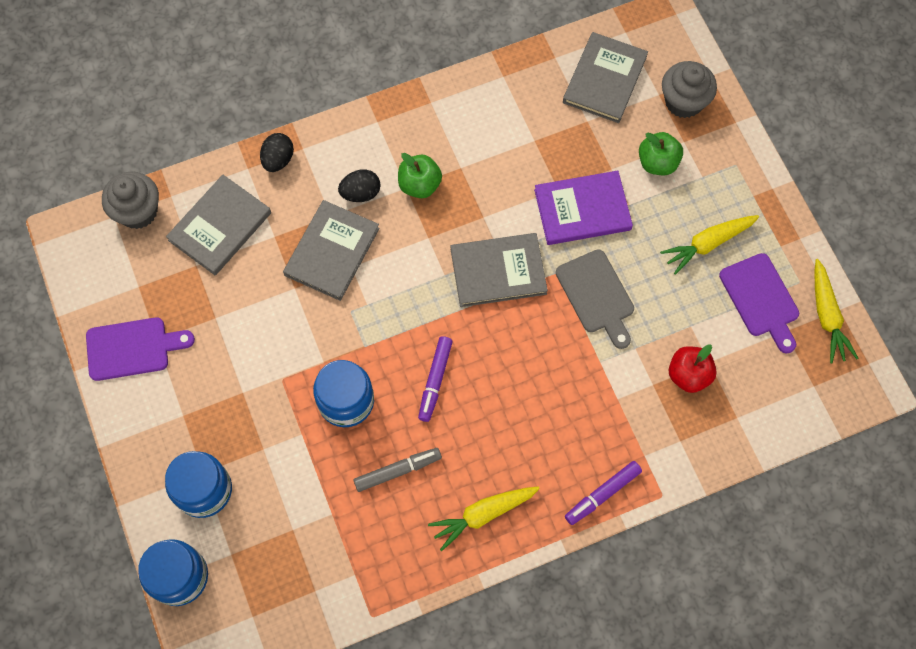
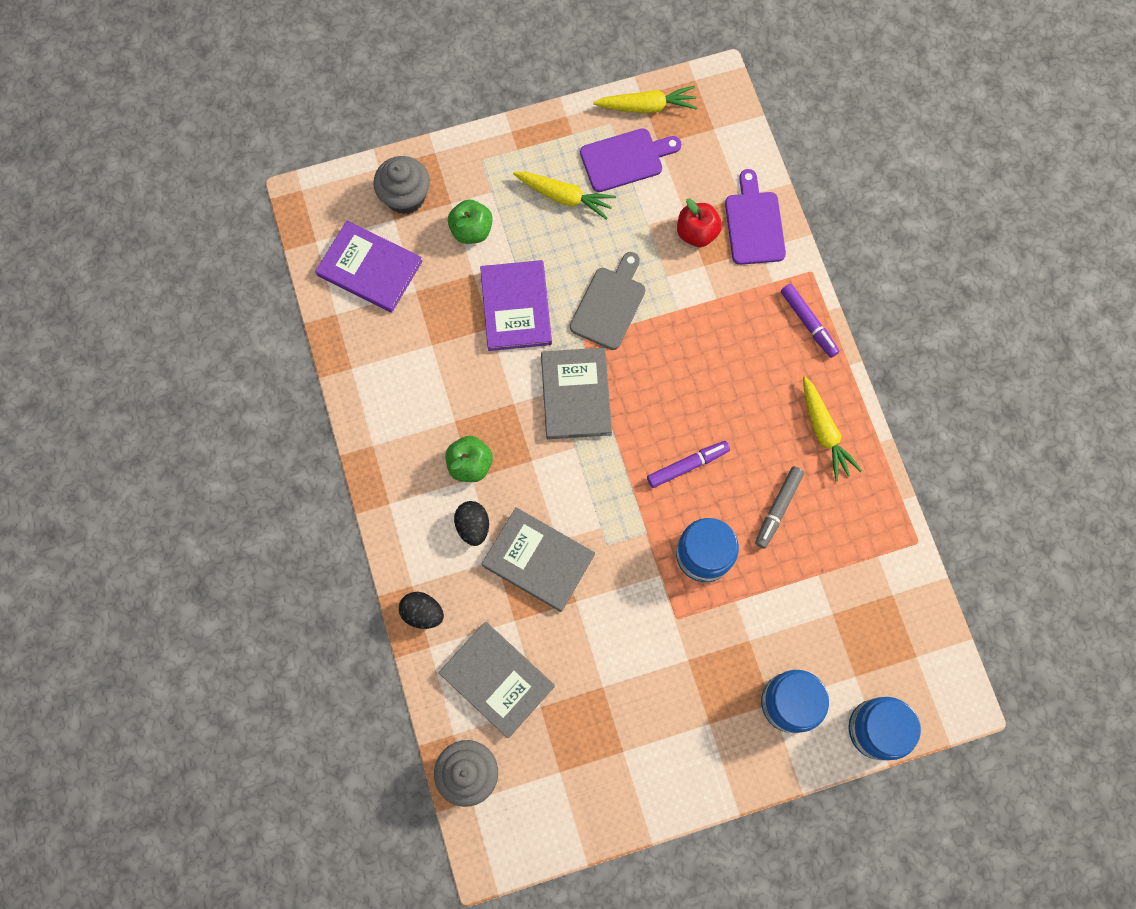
camera: 85 degrees left, 5 degrees up
(132, 348) = (631, 778): purple cutting board -> purple cutting board (754, 224)
(397, 471) = (778, 508): grey marker -> grey marker turned 135 degrees counterclockwise
(435, 380) = (687, 465): purple marker -> purple marker turned 45 degrees counterclockwise
(597, 295) = (609, 304): grey cutting board -> grey cutting board turned 45 degrees counterclockwise
(604, 79) = (369, 268): grey book -> purple book
(708, 244) = (564, 197): yellow carrot -> yellow carrot turned 45 degrees counterclockwise

